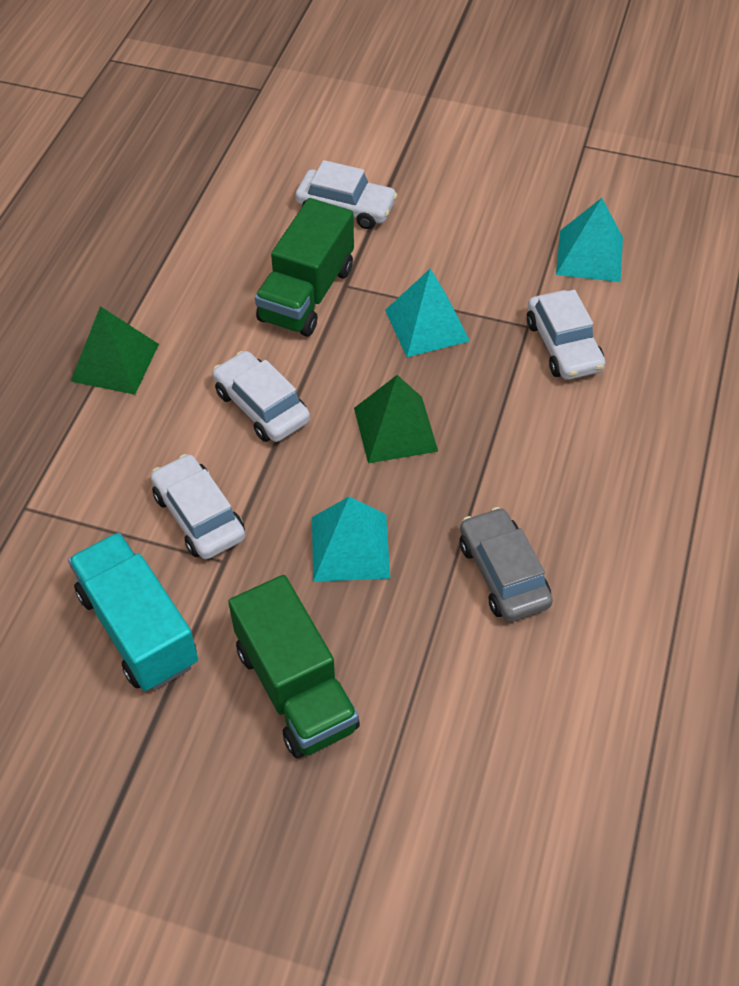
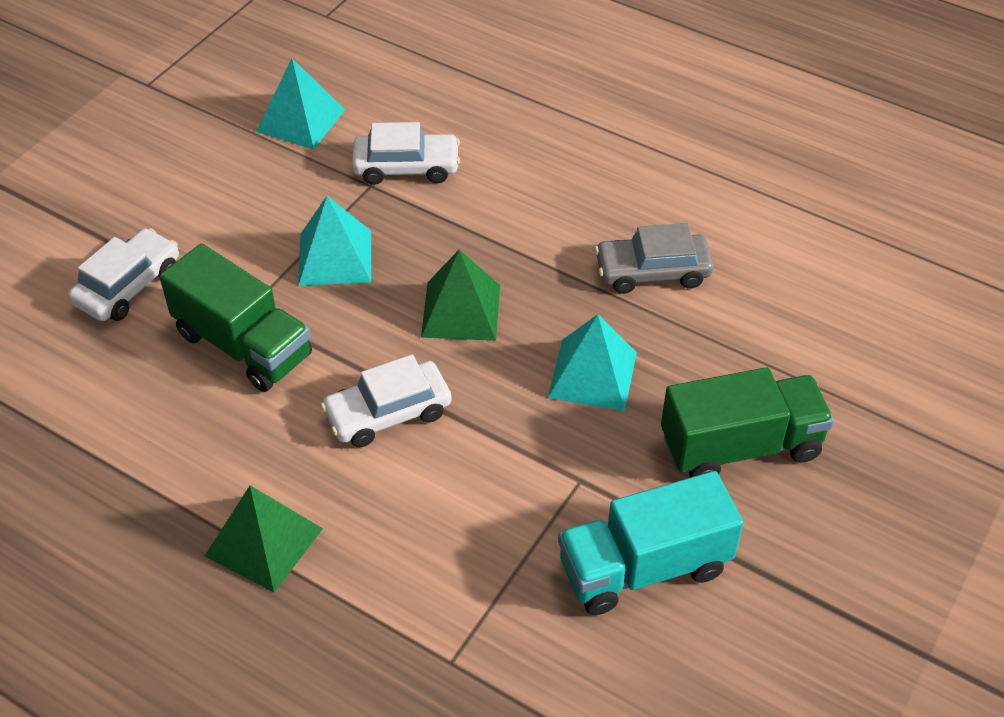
camera: 75 degrees left, 5 degrees down
(199, 516) = (516, 492): white car -> none

